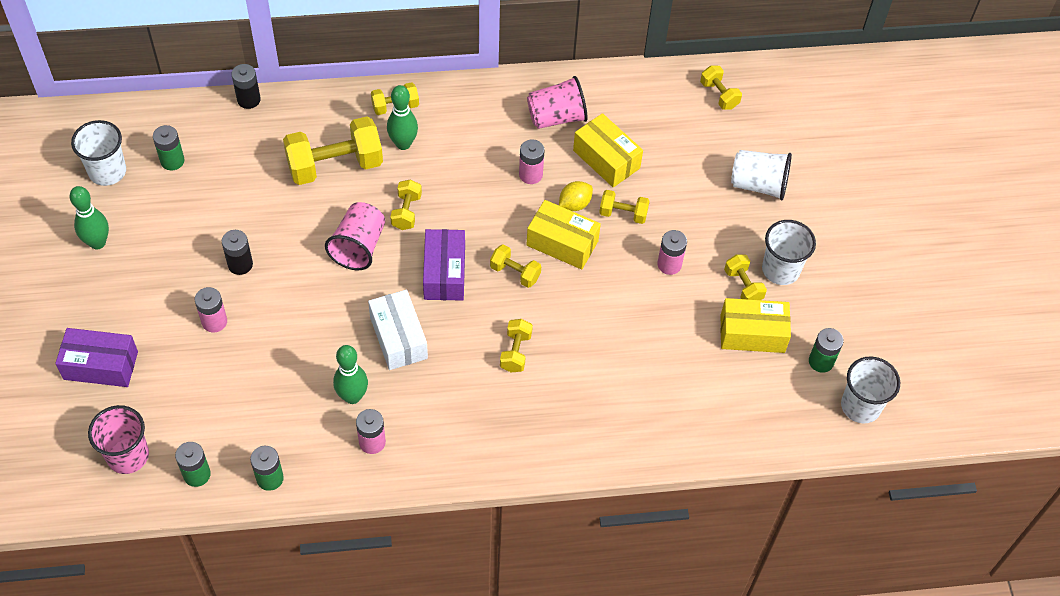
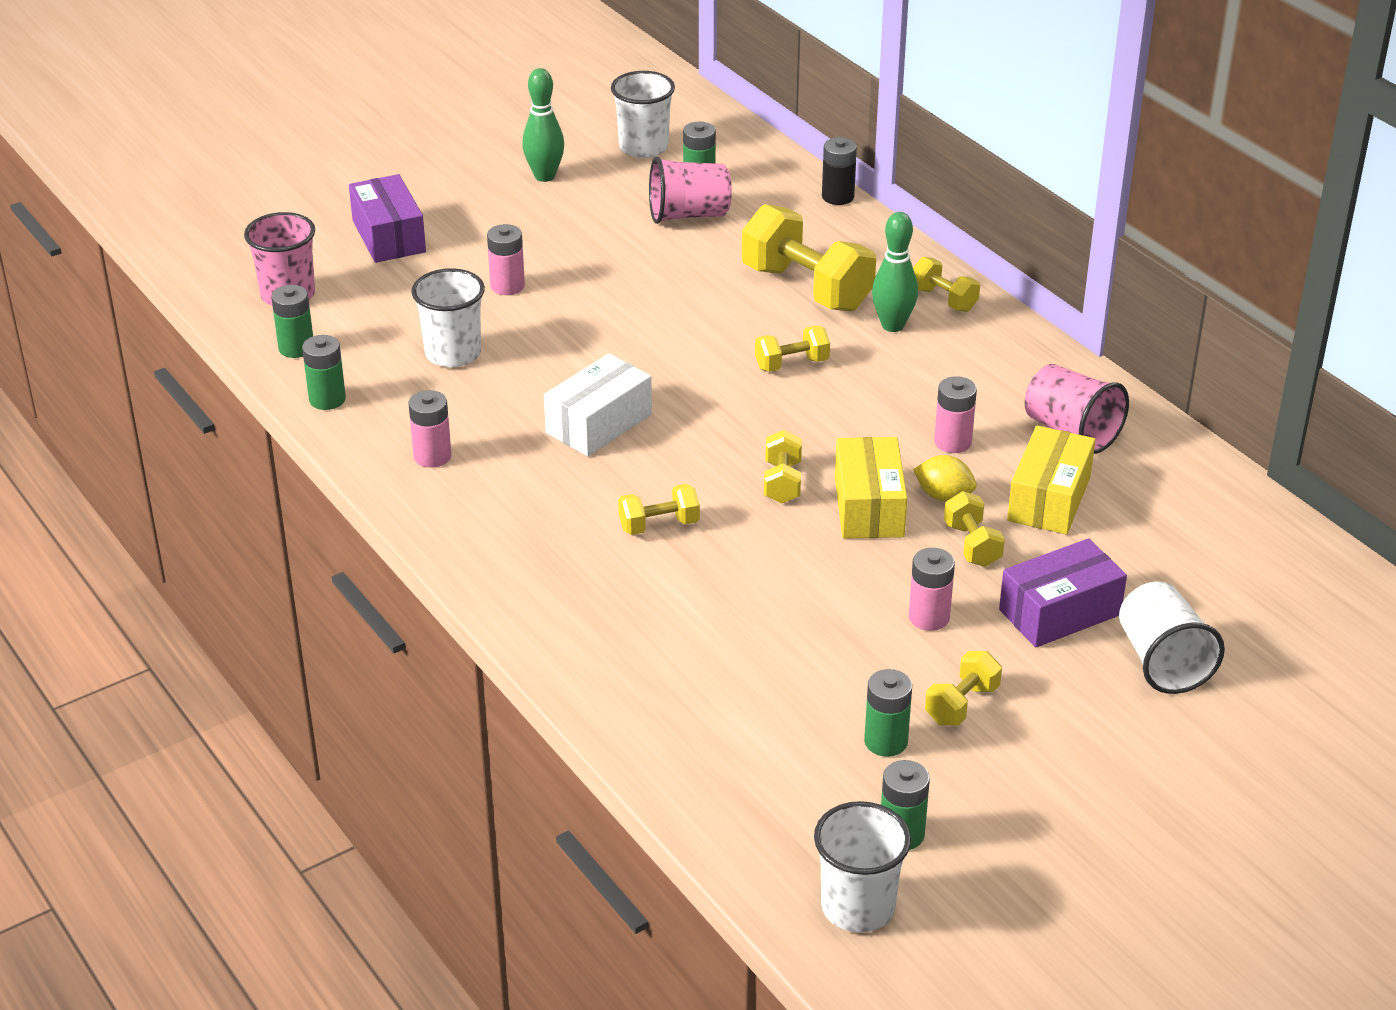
camera: 65 degrees right, 20 degrees down
(240, 264) = (601, 275): black battery -> none
(352, 396) = (485, 419): green bowling pin -> none
(358, 247) = (704, 347): pink cup -> pink cup (688, 215)
(444, 273) = (727, 425): purple box -> purple box (1059, 612)
(719, 95) = (1283, 568): yellow dumbbell -> none
(752, 333) = (886, 741): yellow box -> green battery
(780, 270) = (1029, 735): white cup -> white cup (453, 353)

